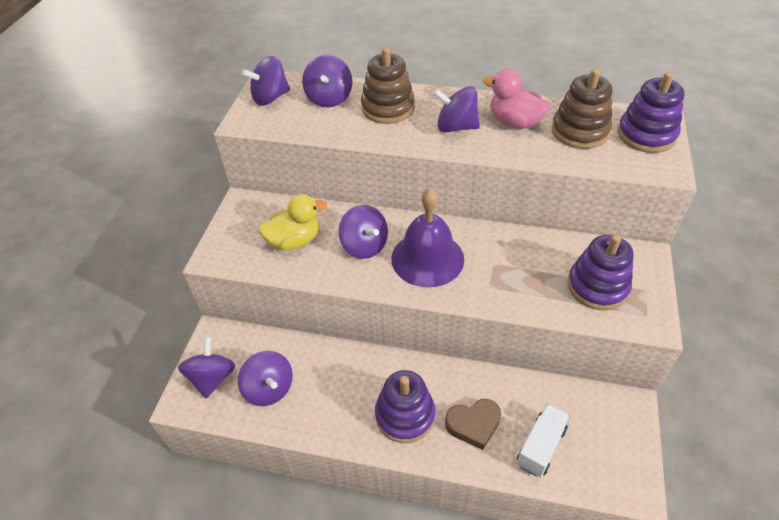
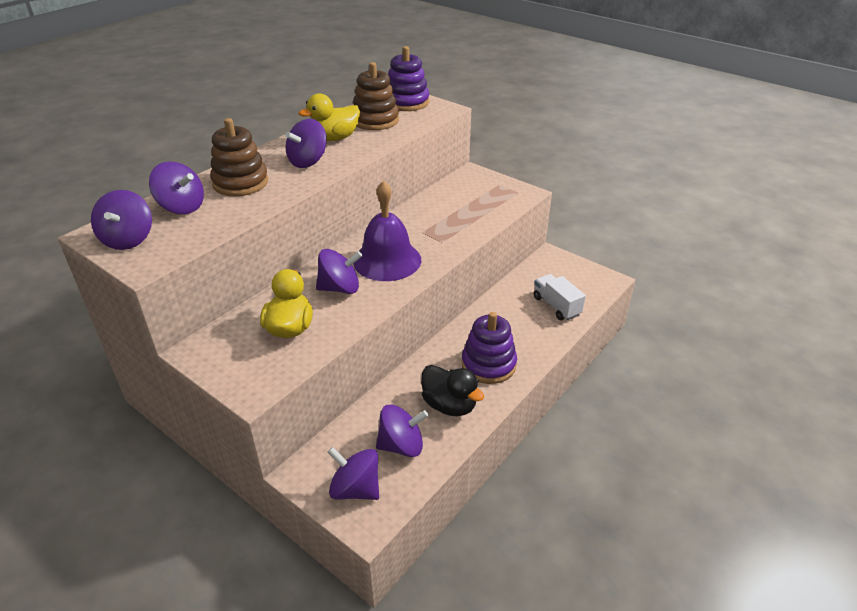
camera: 65 degrees left, 10 degrees down
(333, 404) = (449, 405): none -> black duck
(473, 424) = (520, 331): brown heart -> none
(514, 122) = (334, 138): pink duck -> yellow duck
(597, 286) = (481, 199): purple stacking toy -> none

